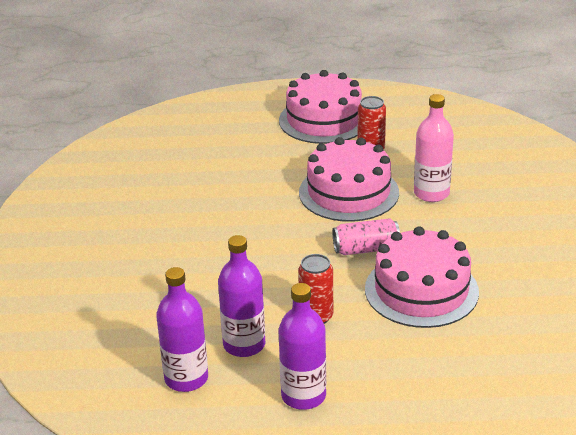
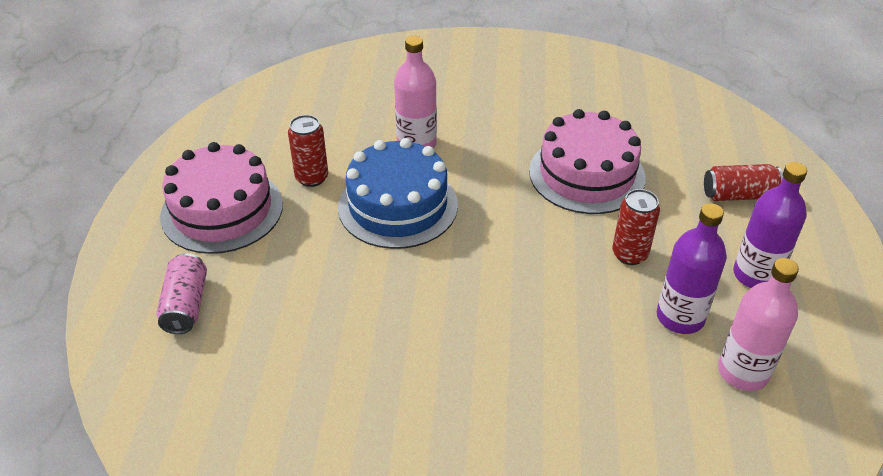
camera: 85 degrees left, 10 degrees up
(186, 378) = (743, 372): purple bottle -> pink bottle
(348, 192) = (398, 205): pink cake -> blue cake
(366, 249) = (512, 204): pink can -> pink can (186, 305)
(420, 392) = (738, 195): none -> red can

